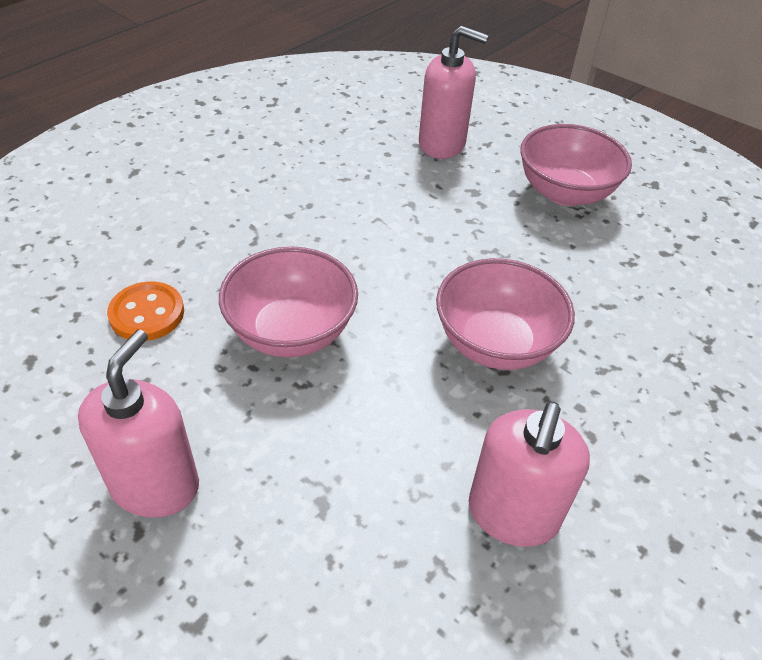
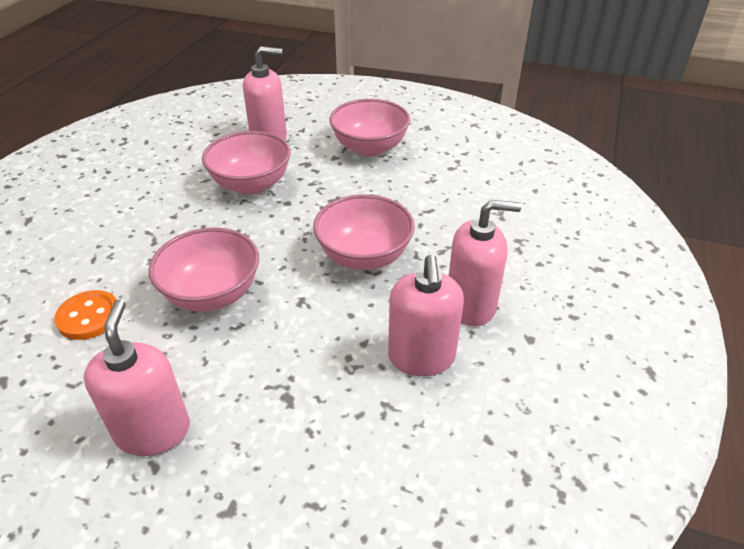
camera: 20 degrees left, 5 degrees down
(395, 200) = (251, 184): none -> pink bowl
(611, 464) = (471, 305): none -> pink soap dispenser

